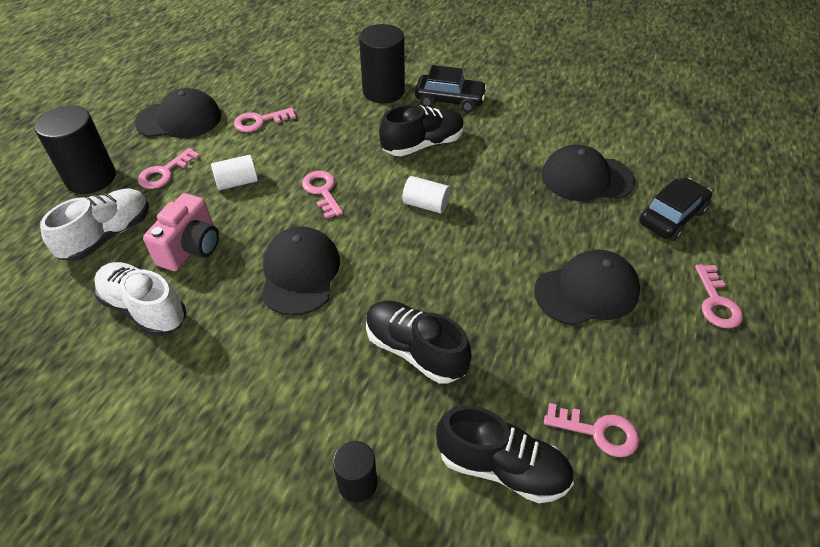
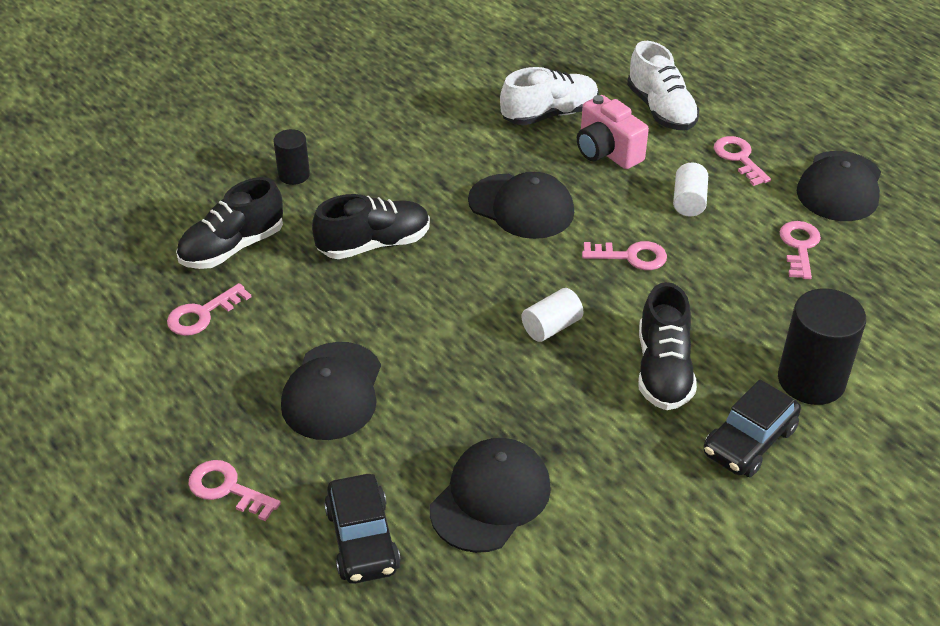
camera: 120 degrees right, 5 degrees down
(91, 178) = (760, 112): black cylinder -> none

